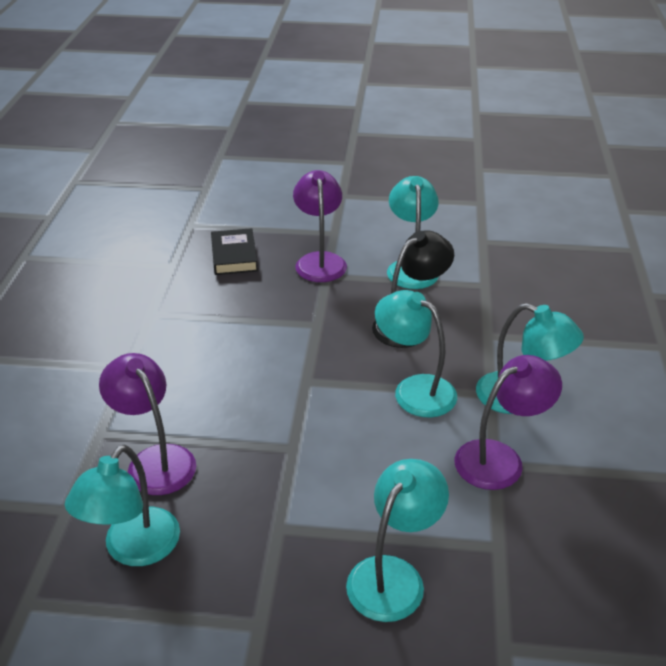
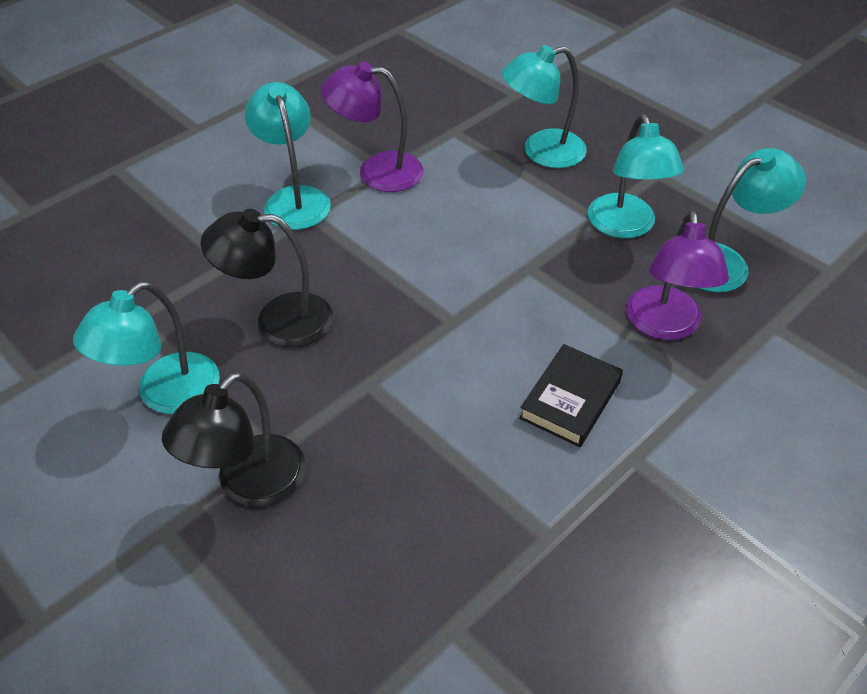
camera: 140 degrees left, 10 degrees up
(234, 256) = (345, 583): black book -> black book (570, 399)
(320, 261) = (249, 484): purple lamp -> black lamp
(414, 389) = (366, 254): turquoise lamp -> turquoise lamp (625, 227)

